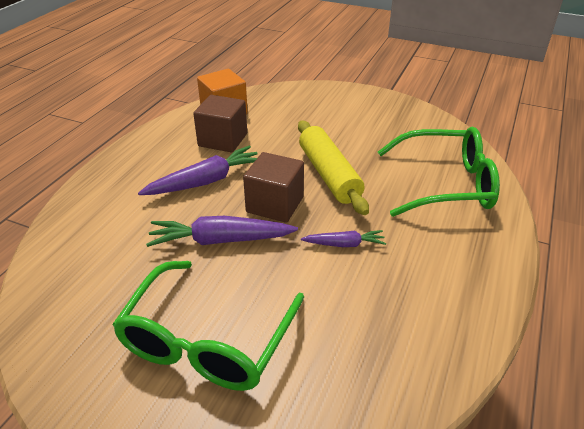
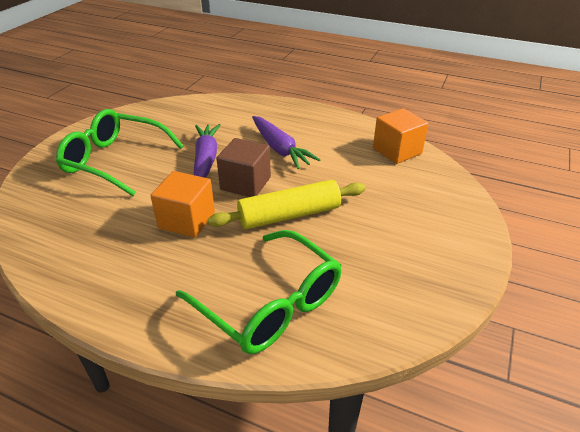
camera: 90 degrees right, 0 degrees up
(223, 140) = (344, 153): brown cube -> none
(344, 244) = (187, 220): purple carrot -> orange cube
(445, 184) = (270, 303): green glasses -> green glasses turned 45 degrees counterclockwise

